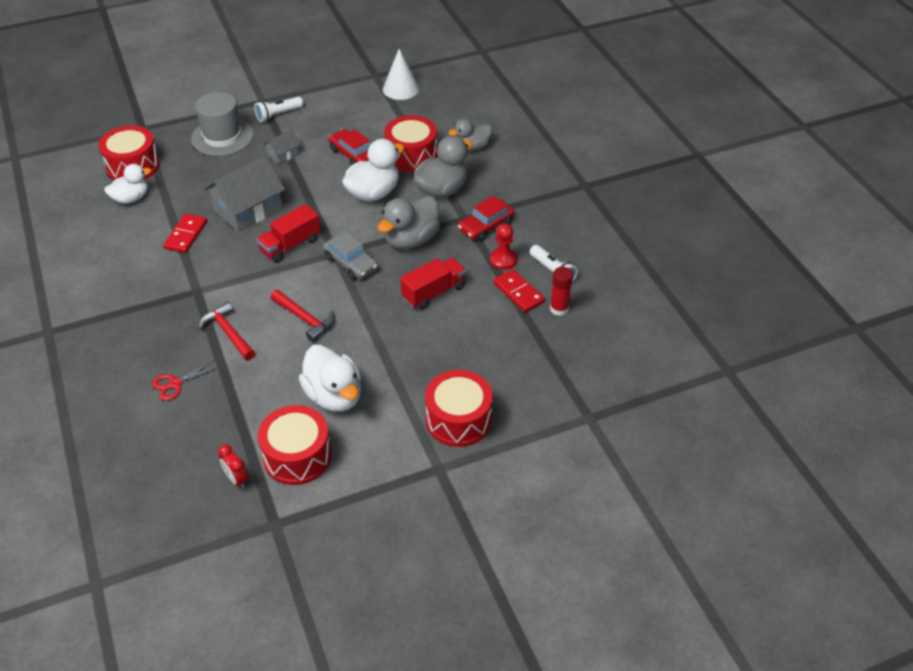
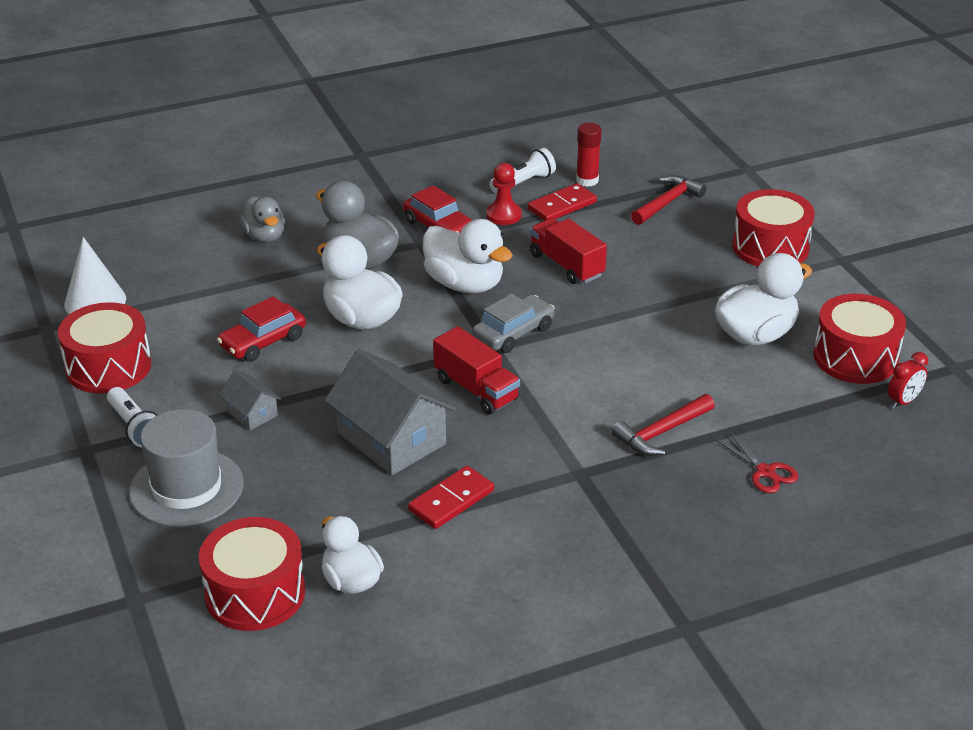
camera: 90 degrees left, 10 degrees down
(186, 235) = (451, 500): red domino -> red domino turned 60 degrees counterclockwise
(304, 319) = (626, 366): red hammer -> red hammer (667, 202)
(411, 155) = (275, 287): red drum -> red drum (108, 367)
(411, 240) = (465, 284): grey duck -> white duck

